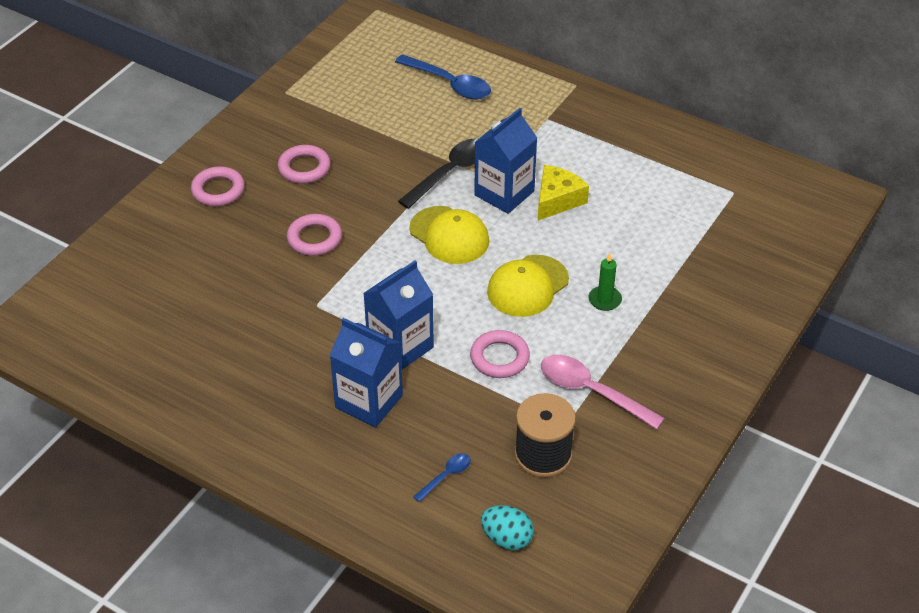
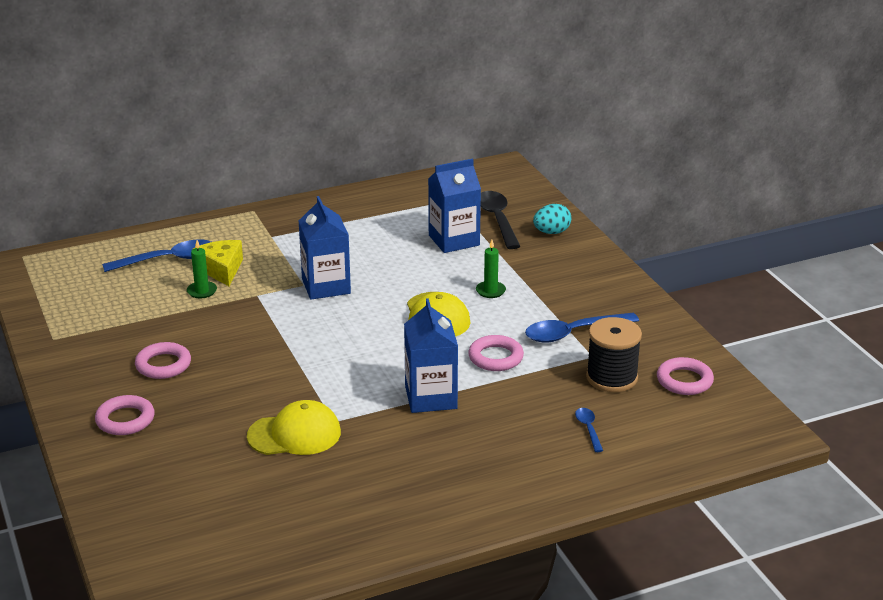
camera: 55 degrees left, 15 degrees down
(314, 238) = (255, 392): pink ring -> pink ring (684, 381)
(369, 401) = (472, 435): blue carton -> blue carton (454, 240)
(424, 128) = (202, 291): none -> green candle
(449, 235) = (339, 328): yellow cap -> yellow cap (294, 434)
(450, 173) = (270, 300): black spoon -> black spoon (497, 220)
(507, 539) = (676, 426): turquoise egg -> turquoise egg (551, 232)
(557, 200) = (364, 268): yellow cheese -> yellow cheese (221, 269)
(591, 392) = (573, 333): pink spoon -> blue spoon

